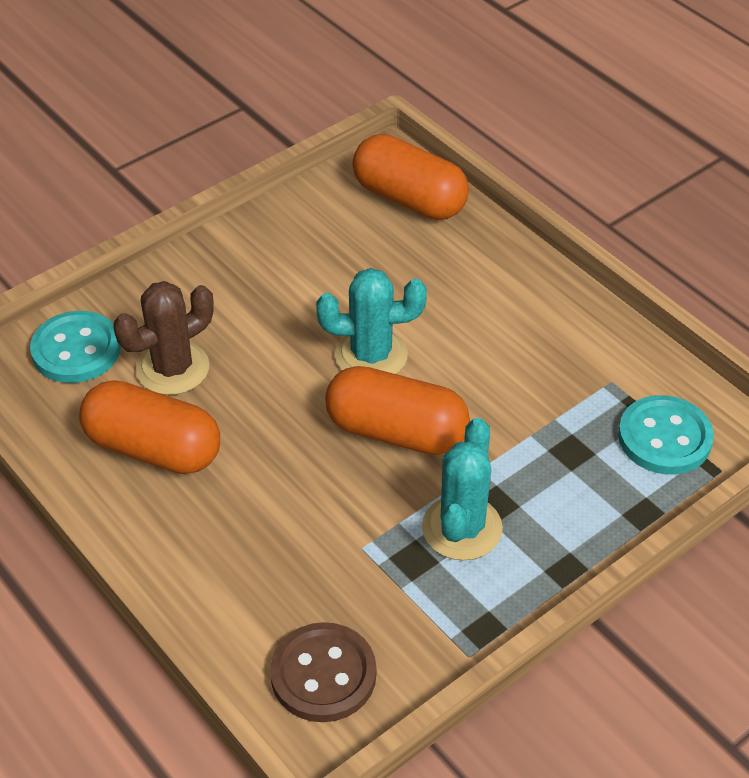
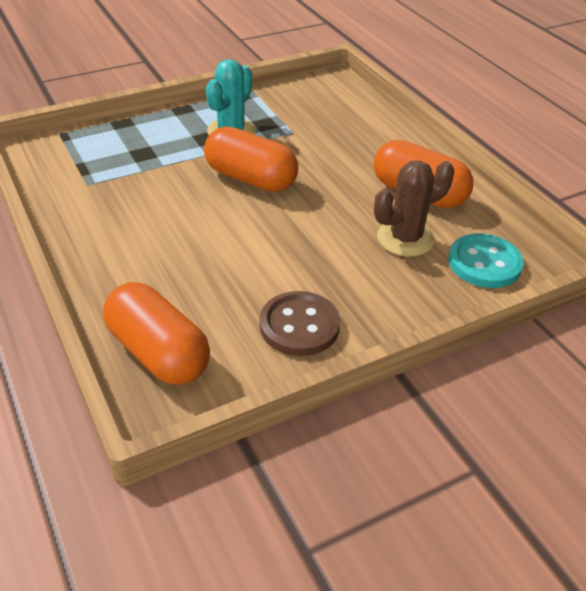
camera: 170 degrees left, 5 degrees down
(323, 674) = (328, 93): brown button -> brown button (299, 326)
(371, 355) = (250, 224): turquoise cactus -> none
(664, 438) = (79, 151): turquoise button -> none

